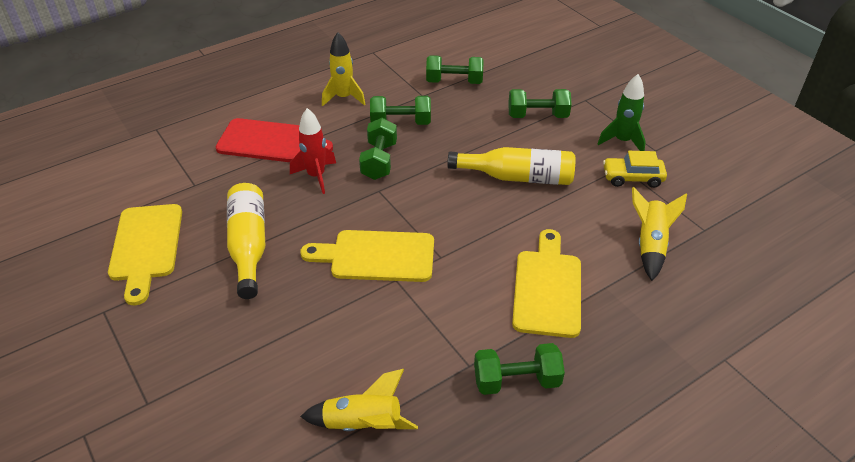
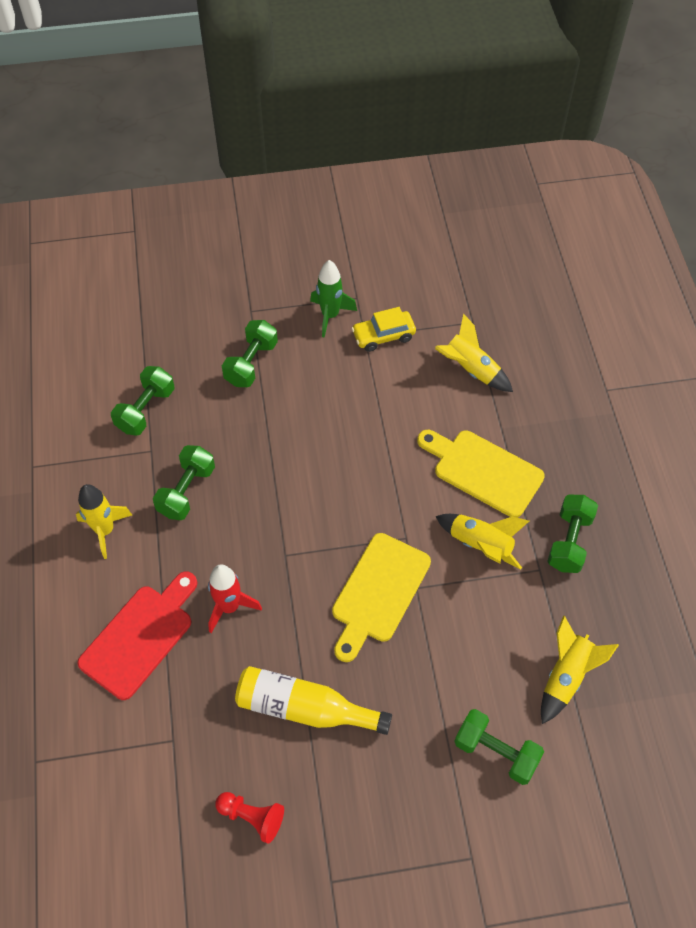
camera: 65 degrees left, 15 degrees up
(146, 247) = (252, 817): yellow cutting board -> red pawn
(379, 161) = (239, 536): green dumbbell -> green dumbbell (496, 752)
(466, 311) = (480, 545): none -> yellow rocket
(517, 177) = (332, 425): yellow bottle -> none
(632, 178) = (383, 336): yellow car -> yellow car turned 45 degrees clockwise

